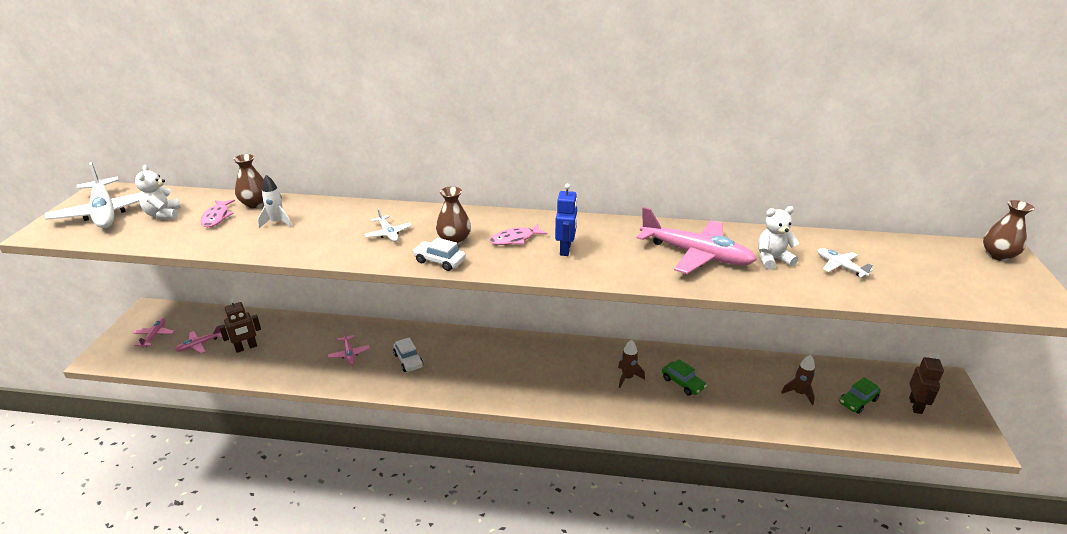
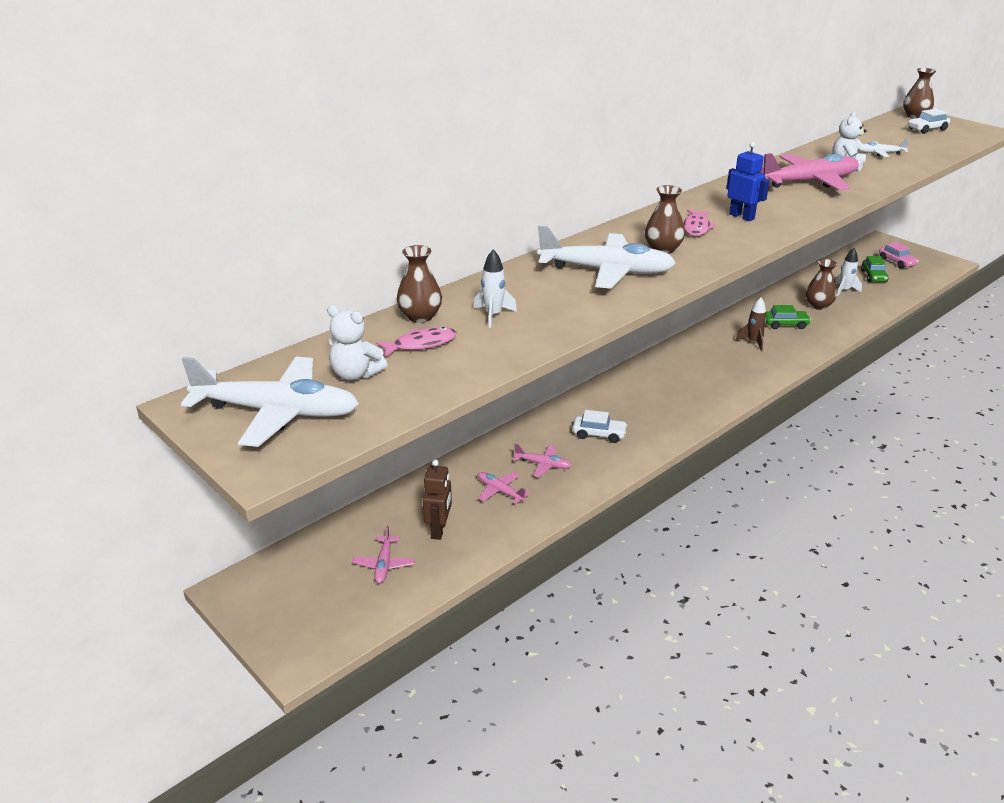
camera: 50 degrees left, 0 degrees up
(155, 336) = (310, 597): pink plane -> pink plane (500, 491)
(217, 217) = (421, 344): pink fish -> pink fish turned 60 degrees counterclockwise
(388, 233) = (606, 271): white plane -> white plane, size x2.14
(439, 261) = (695, 265): white car -> white car (927, 129)
(744, 389) = (818, 306): none -> brown vase
(799, 393) = (844, 290): brown rocket -> white rocket
(915, 405) = (896, 262): brown robot -> pink car

